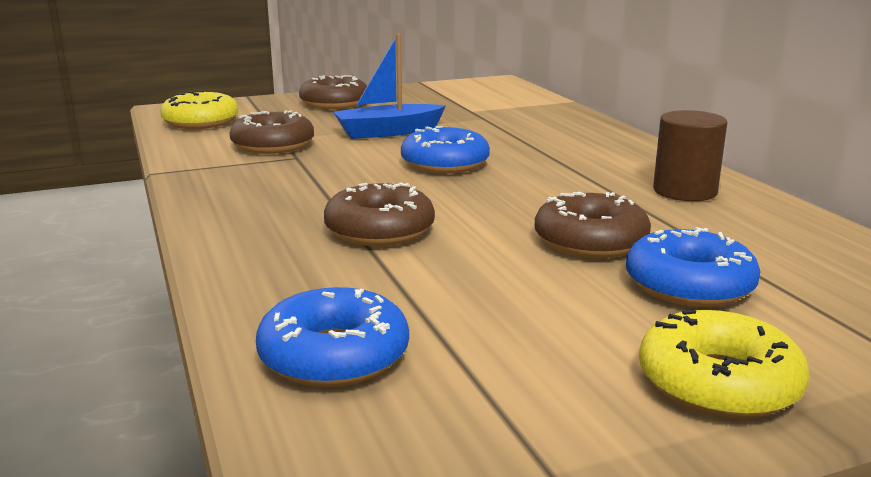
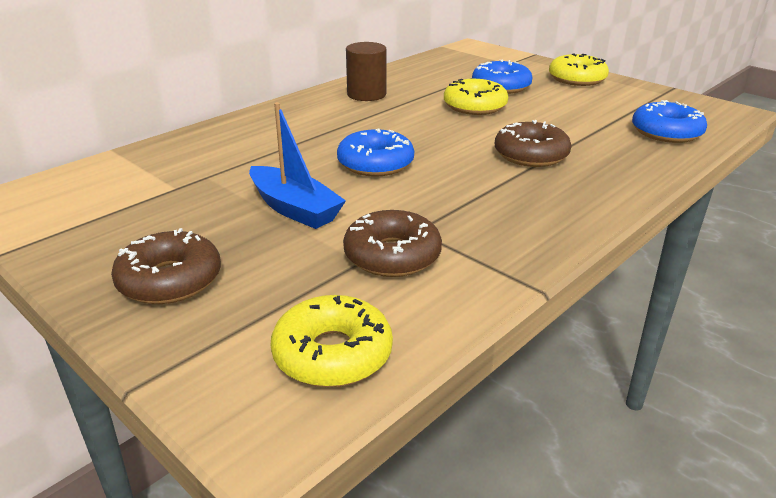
camera: 115 degrees left, 10 degrees up
(590, 241) = (475, 106): brown donut -> yellow donut

